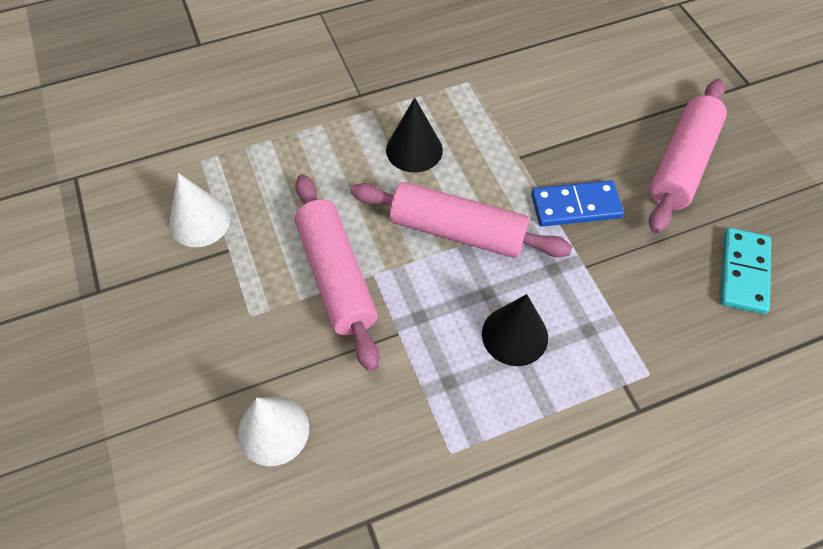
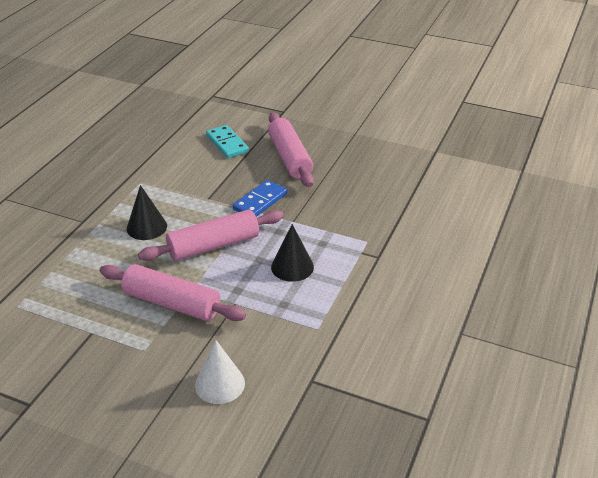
camera: 45 degrees left, 20 degrees down
(199, 221) = (55, 332): white cone -> none
(743, 272) = (362, 182): turquoise domino -> turquoise domino (227, 144)

